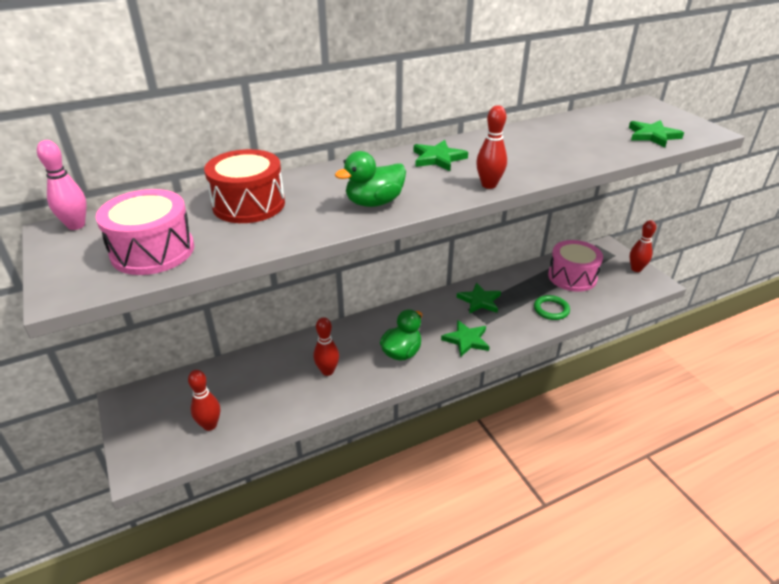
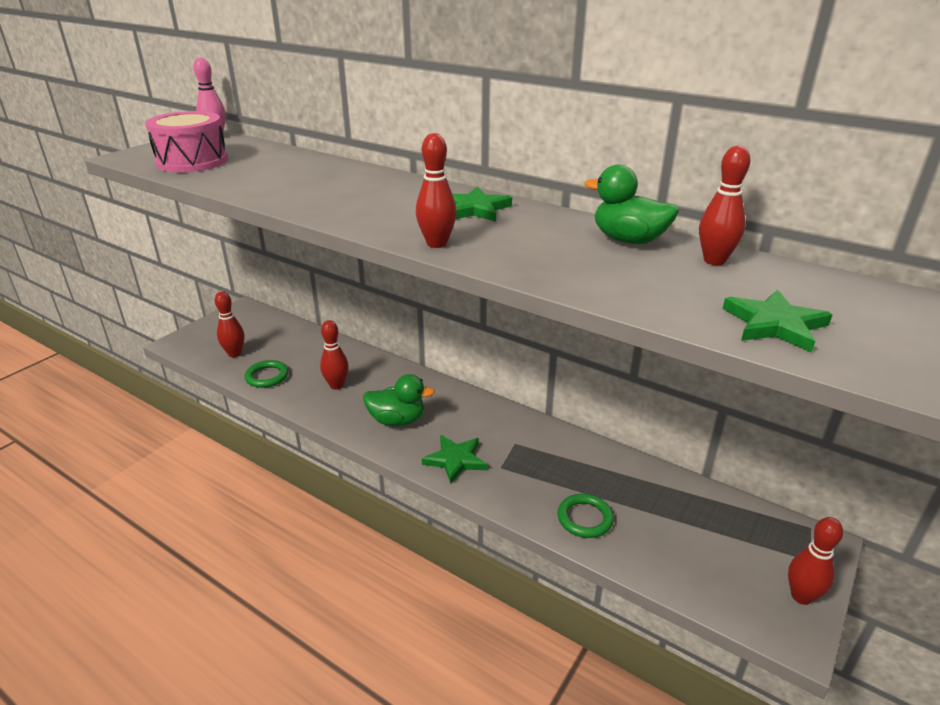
camera: 60 degrees right, 5 degrees down
(249, 204) = (290, 167): red drum -> none
(273, 411) = (267, 376): none -> green ring
(374, 202) = (337, 204): green duck -> green duck (628, 240)
(479, 301) = (540, 448): green star -> none
(572, 277) = (687, 521): pink drum -> none
(575, 123) = (714, 260): none -> red bowling pin

